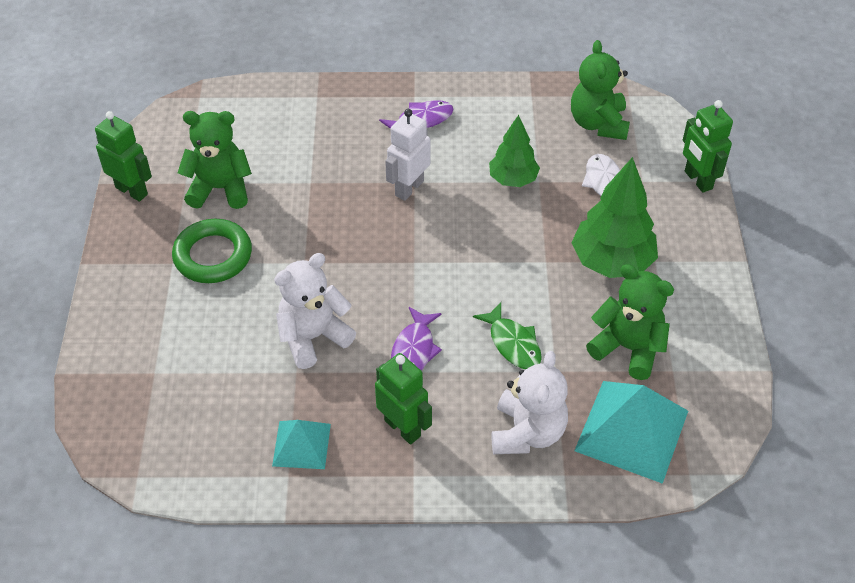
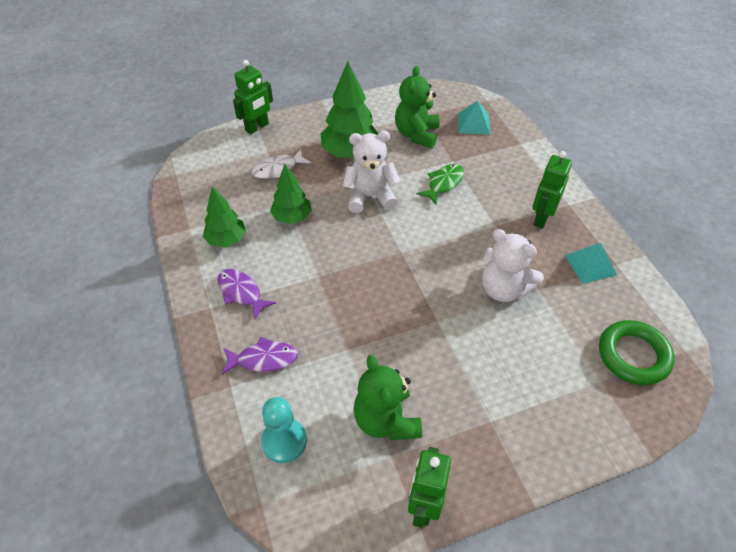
camera: 110 degrees left, 0 degrees up
(213, 255) = (465, 391): green ring -> green ring (633, 355)
(243, 119) = (284, 441): none -> turquoise pawn
(409, 188) = (326, 277): white robot -> none
(414, 350) = (479, 229): purple fish -> purple fish (263, 359)
(501, 121) = (226, 240): none -> green tree
(527, 433) = (504, 163): white teddy bear -> white teddy bear (370, 197)
(598, 123) = (213, 184): green teddy bear -> none
(631, 430) = (473, 124): turquoise pyramid -> turquoise pyramid, size x0.57

